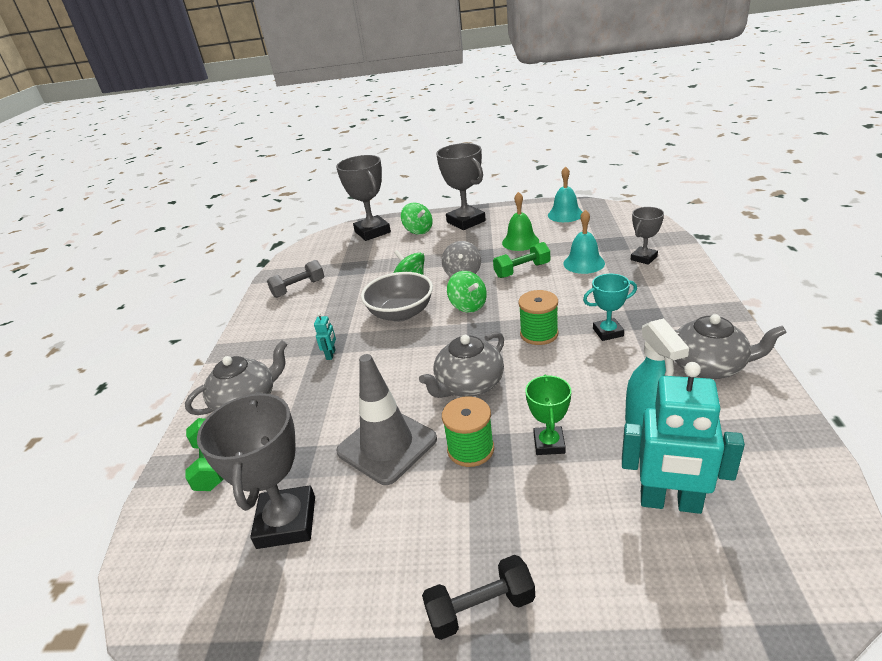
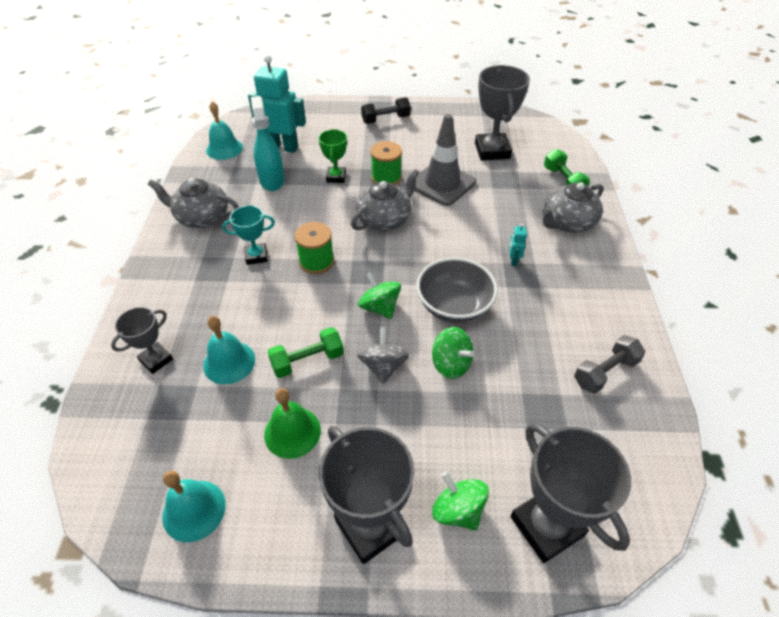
camera: 175 degrees right, 15 degrees up
(782, 491) = (224, 149): none -> turquoise bell

